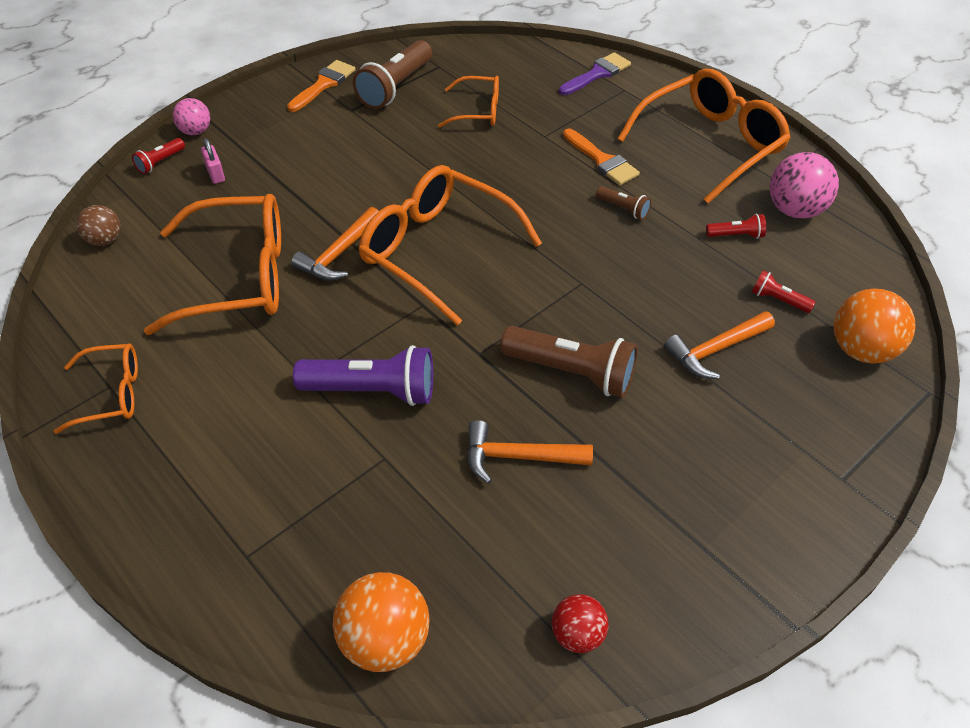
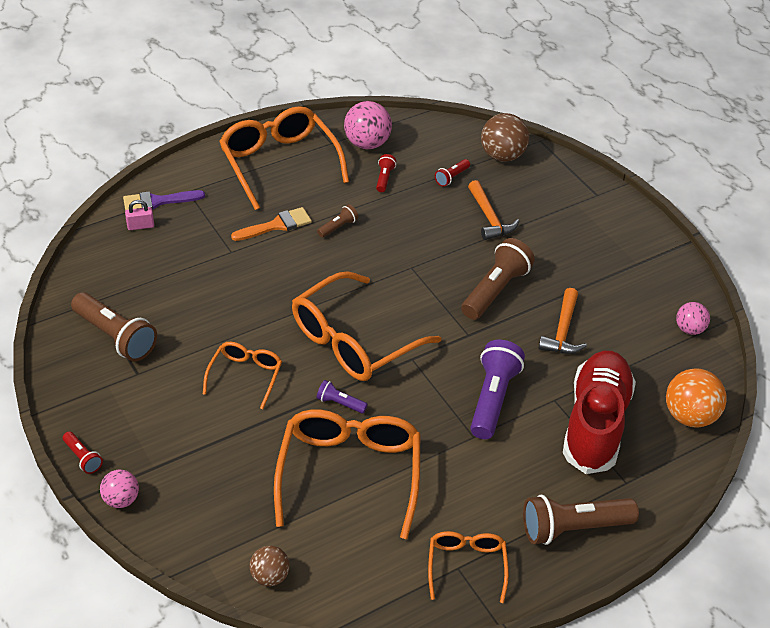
camera: 80 degrees left, 5 degrees down
(160, 162) = (162, 531): red flashlight -> red flashlight (83, 458)
(166, 498) = (573, 528): none -> brown flashlight
(215, 174) = (199, 485): pink padlock -> pink padlock (140, 226)
(324, 84) = (85, 390): orange brush -> none
(338, 254) = (340, 403): orange hammer -> purple flashlight
(349, 510) = (595, 423): none -> red shoe
(477, 111) = (178, 286): orange glasses -> orange glasses (245, 376)
(577, 634) = (689, 329): red ball -> pink ball
(597, 74) = (157, 201): purple brush -> purple brush turned 75 degrees counterclockwise
(861, 349) = (502, 156): orange ball -> brown ball

